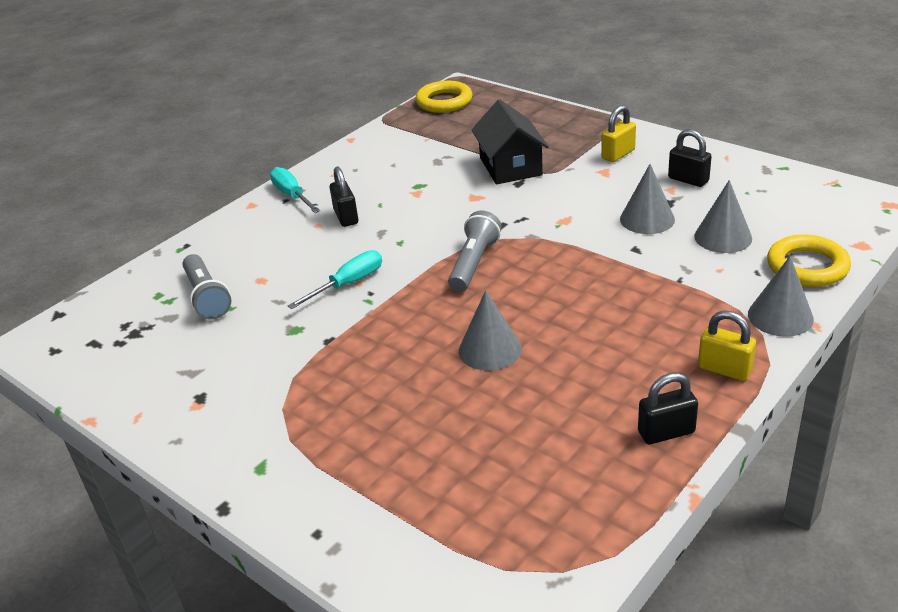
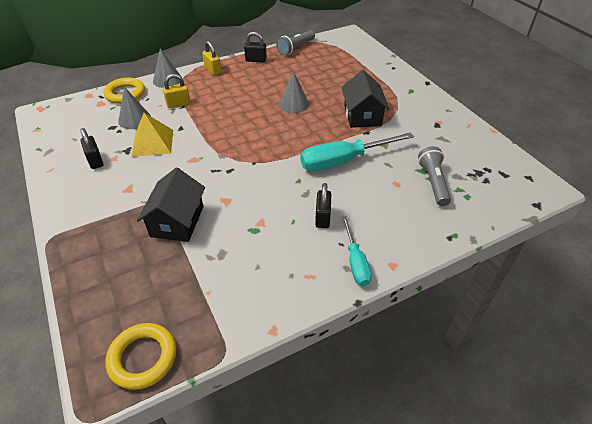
camera: 160 degrees left, 10 degrees up
(347, 369) = (362, 115): none -> black house
(348, 284) = (343, 161): turquoise screwdriver -> turquoise screwdriver, size x1.72
(474, 263) = (267, 149): grey flashlight -> grey flashlight (296, 48)
(618, 154) = (101, 201): yellow padlock -> yellow padlock (178, 104)
(647, 219) = (152, 143): grey cone -> yellow pyramid

